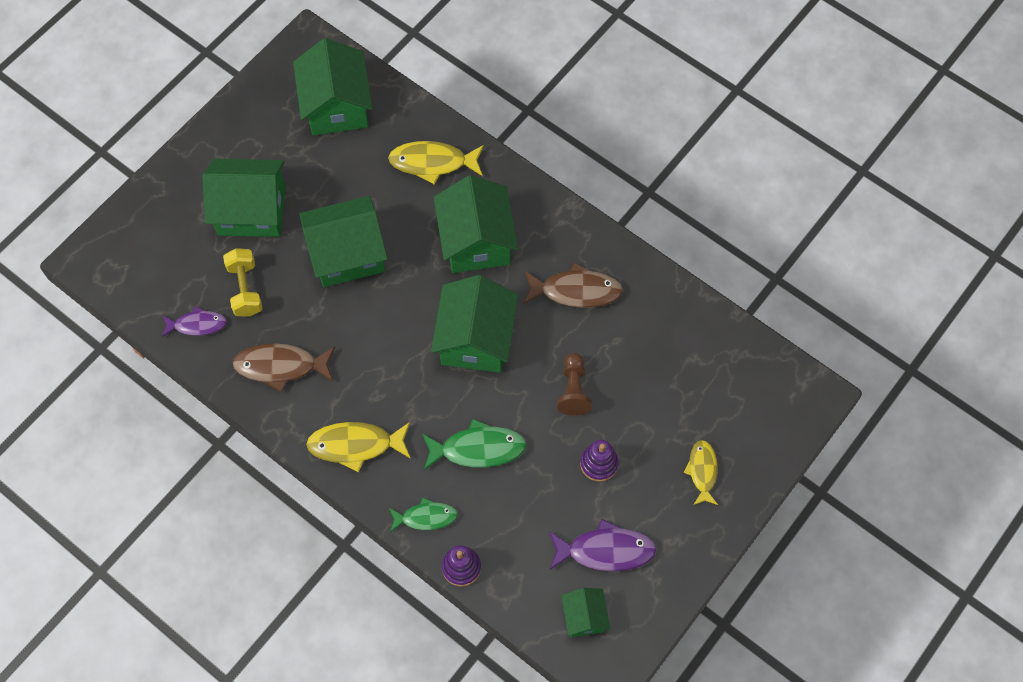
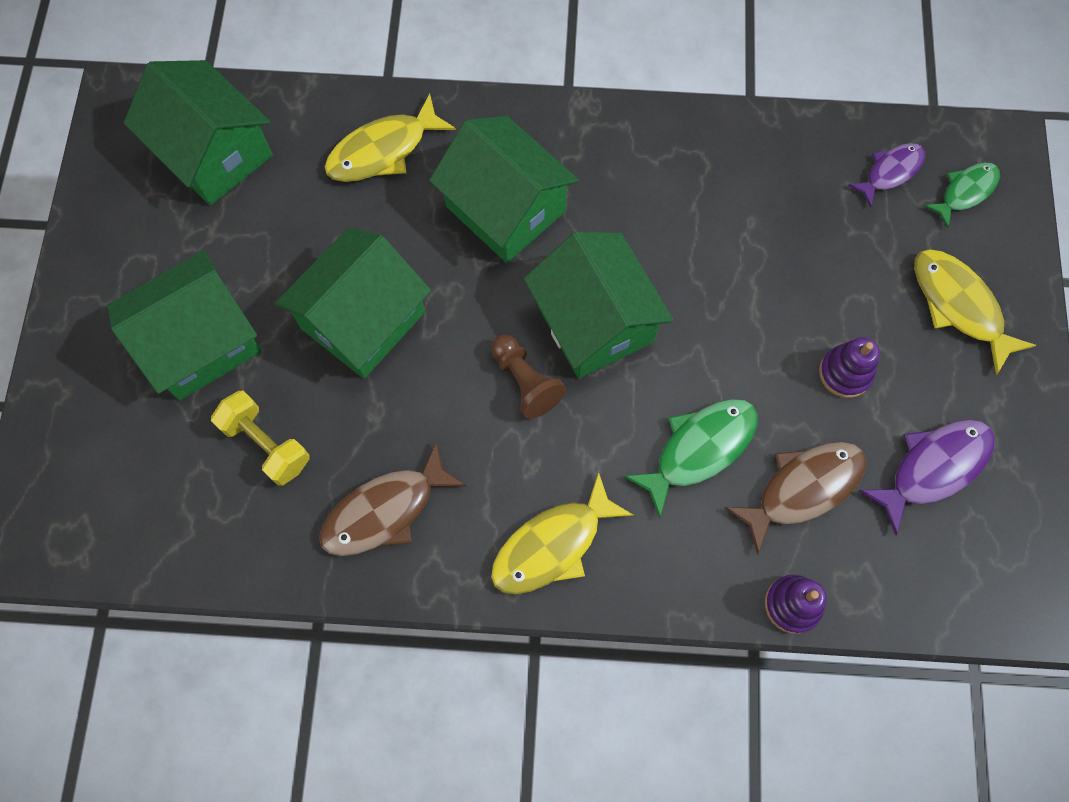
camera: 35 degrees left, 5 degrees up
(197, 325) = (237, 530): purple fish -> purple fish (890, 172)
(426, 517) = (704, 574): green fish -> green fish (965, 192)
(573, 390) = (750, 308): brown pawn -> brown pawn (525, 382)
(576, 291) = (663, 194): brown fish -> brown fish (802, 489)
(584, 617) = (973, 562): green house -> none
(702, 471) = (959, 306): yellow fish -> yellow fish, size x1.54

